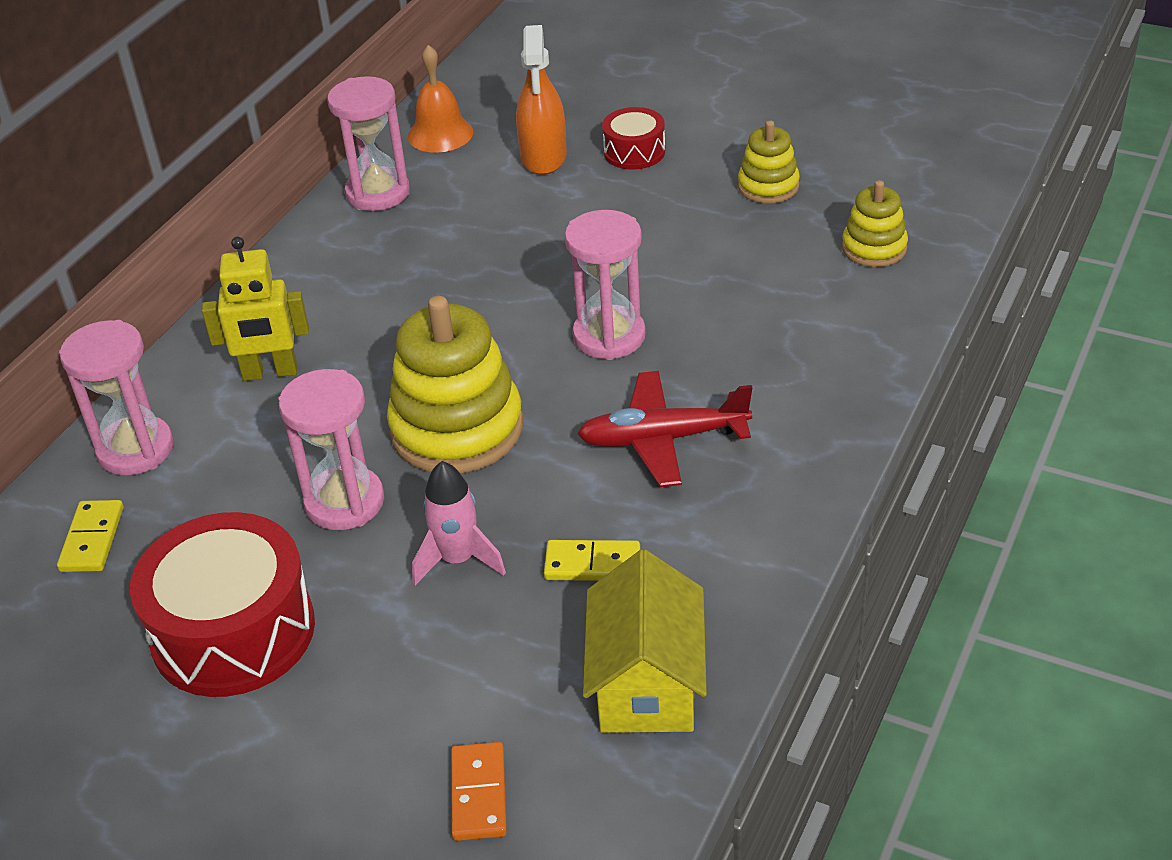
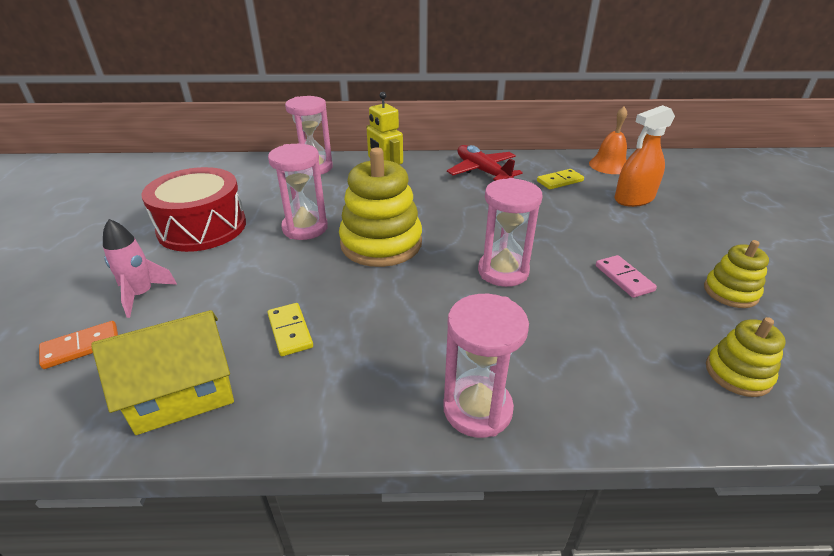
camera: 60 degrees right, 5 degrees down
(92, 539) = (253, 177): yellow domino -> yellow domino (560, 181)
(378, 193) = (542, 164): pink hourglass -> pink hourglass (477, 409)
(458, 560) = (275, 277): pink rocket -> pink rocket (142, 295)
(634, 152) = (683, 226): red drum -> none
(662, 439) = (424, 325): red plane -> red plane (482, 171)
(693, 247) = (624, 278): none -> pink domino

